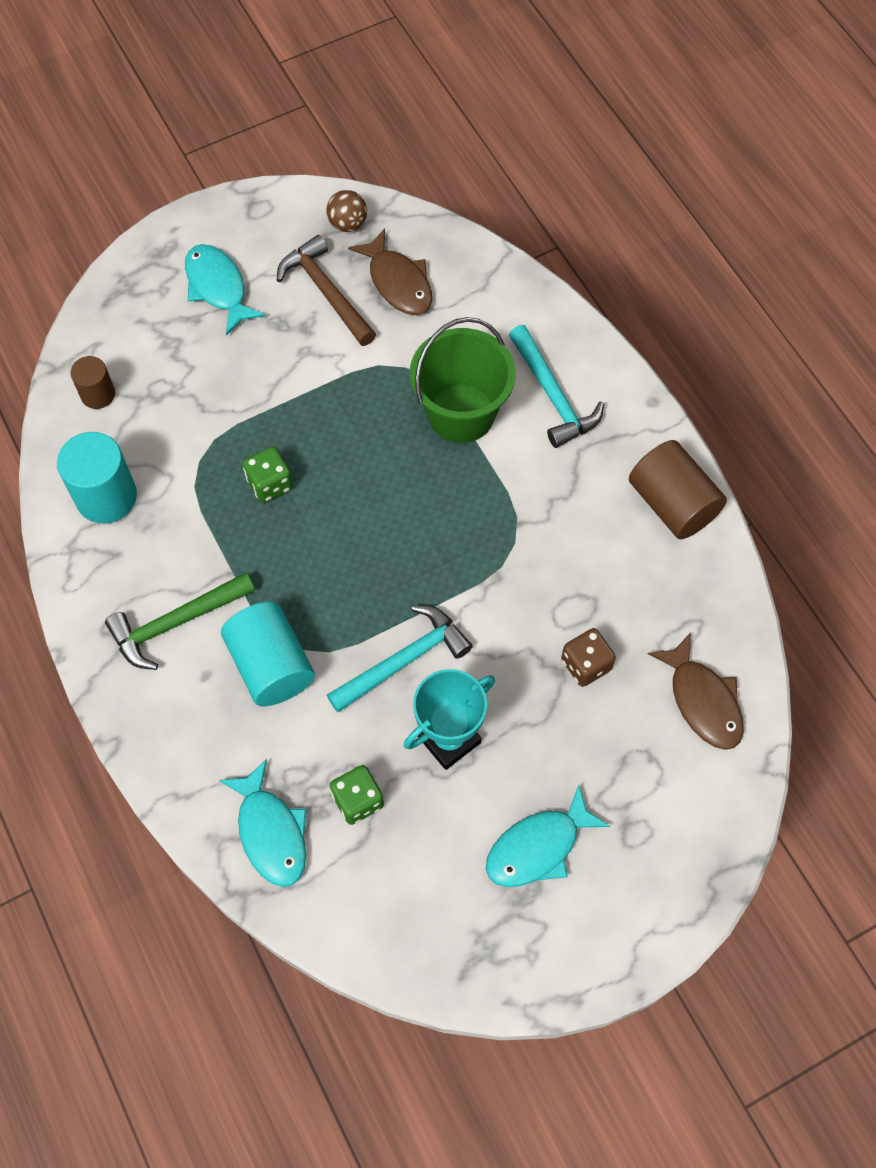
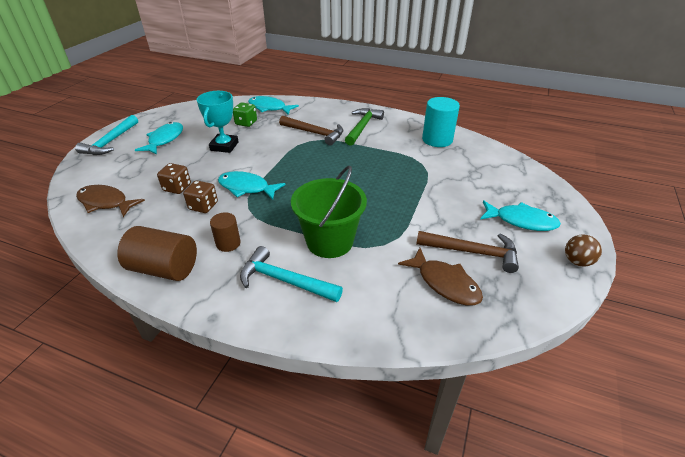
camera: 140 degrees right, 25 degrees down
(98, 394) = (493, 160): brown cylinder -> brown cylinder (228, 243)
(270, 484) = (384, 171): green dice -> none
(271, 665) = (315, 133): turquoise cylinder -> brown hammer
(347, 224) = (519, 297): brown ball -> brown ball (577, 261)
(398, 282) = (444, 283): brown fish -> brown fish turned 150 degrees counterclockwise
(404, 660) = (264, 155): turquoise hammer -> turquoise hammer (111, 142)
(488, 590) = (247, 188): none -> turquoise fish
(571, 591) = (203, 206): none -> brown dice

